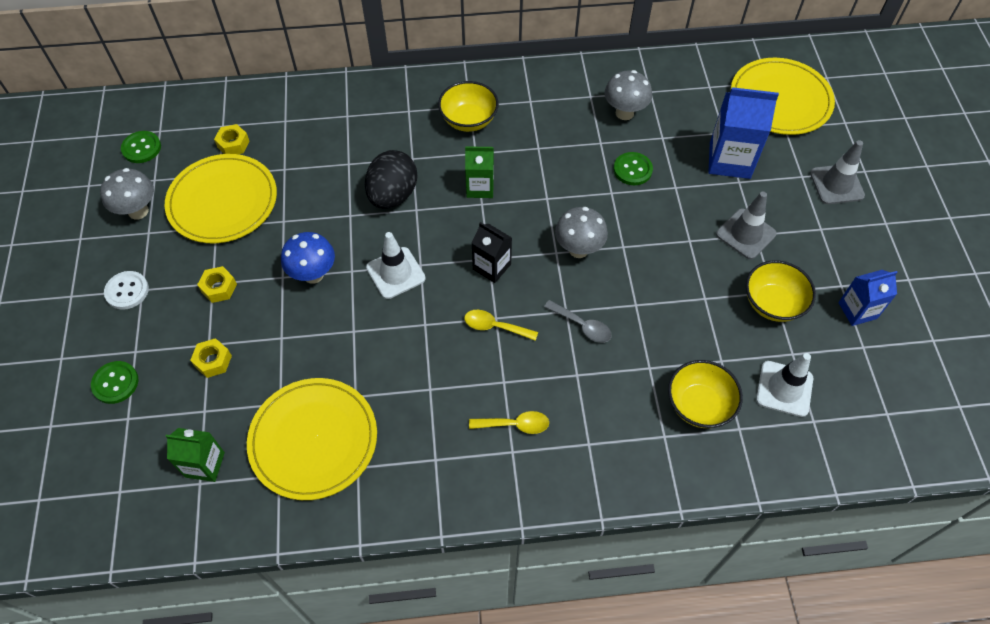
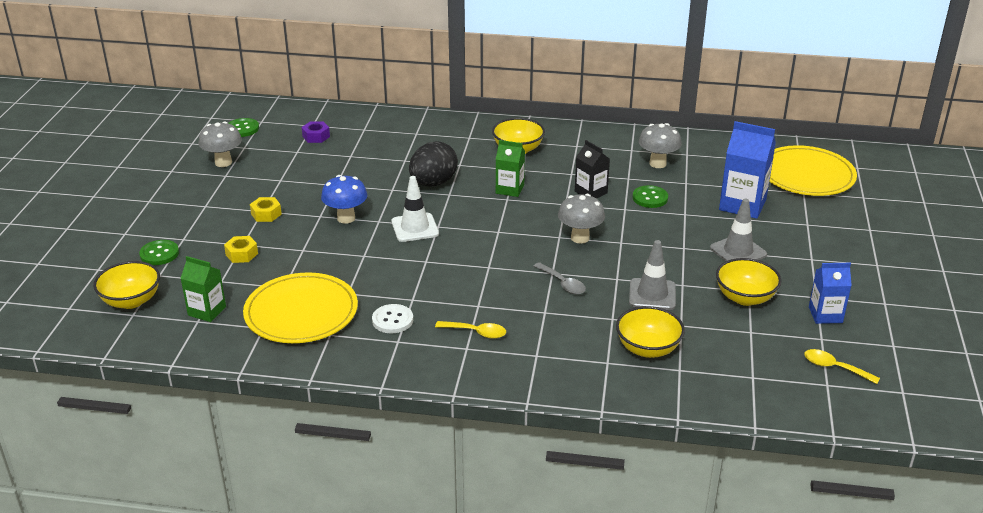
camera: 15 degrees right, 25 degrees down
(109, 469) = (131, 301): none -> yellow bowl
(127, 291) = (193, 205): white button -> white button (392, 320)
(223, 201) = (292, 167): yellow plate -> none
(233, 144) = (316, 136): yellow nut -> purple nut
(491, 267) = (498, 236): black carton -> black carton (591, 192)
(495, 326) = (485, 272): yellow spoon -> yellow spoon (835, 368)
(784, 389) = (733, 352): white traffic cone -> none
(836, 184) = (838, 234): grey traffic cone -> grey traffic cone (652, 294)

